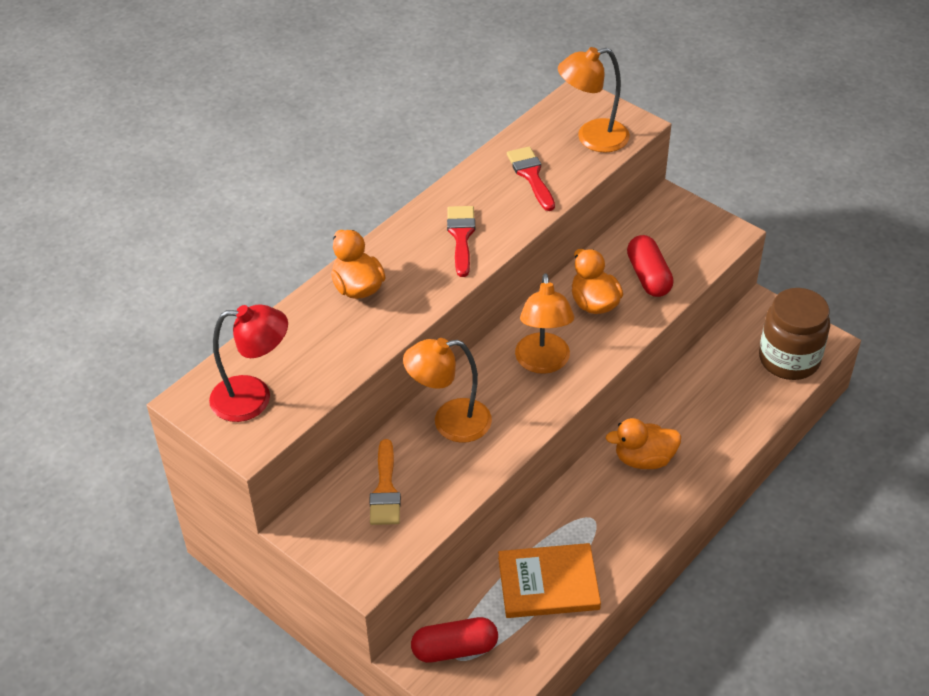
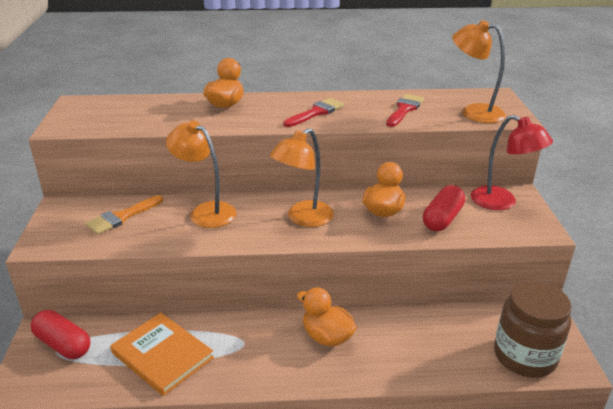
camera: 45 degrees right, 15 degrees down
(254, 398) = (97, 115): red lamp -> red lamp (502, 202)

